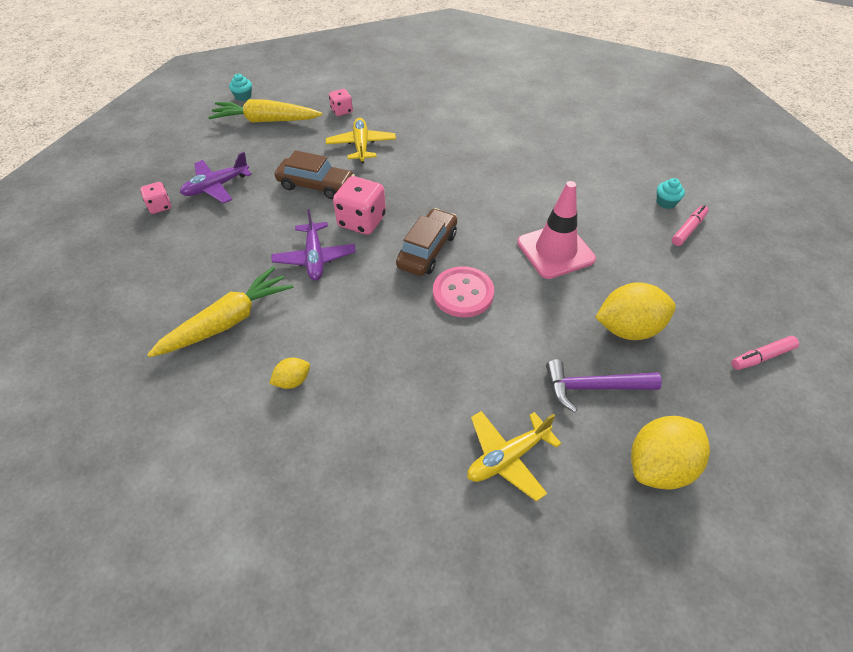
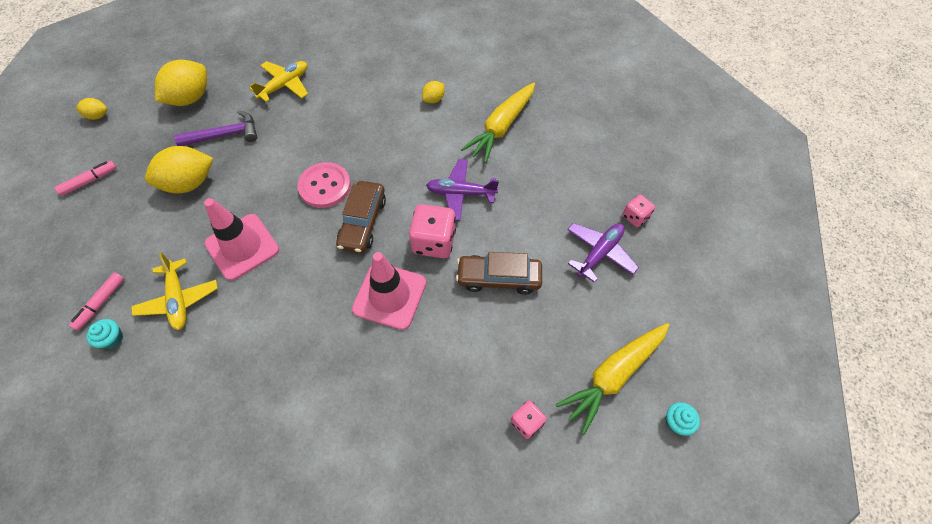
camera: 165 degrees right, 10 degrees up
(266, 121) = (613, 375): yellow carrot -> yellow carrot turned 150 degrees clockwise
(315, 258) = (461, 193): purple plane -> purple plane turned 60 degrees counterclockwise
(361, 146) = (474, 355): yellow plane -> yellow plane (178, 299)
(417, 190) = (389, 296): none -> pink traffic cone
(802, 464) = (98, 116): none -> yellow lemon

